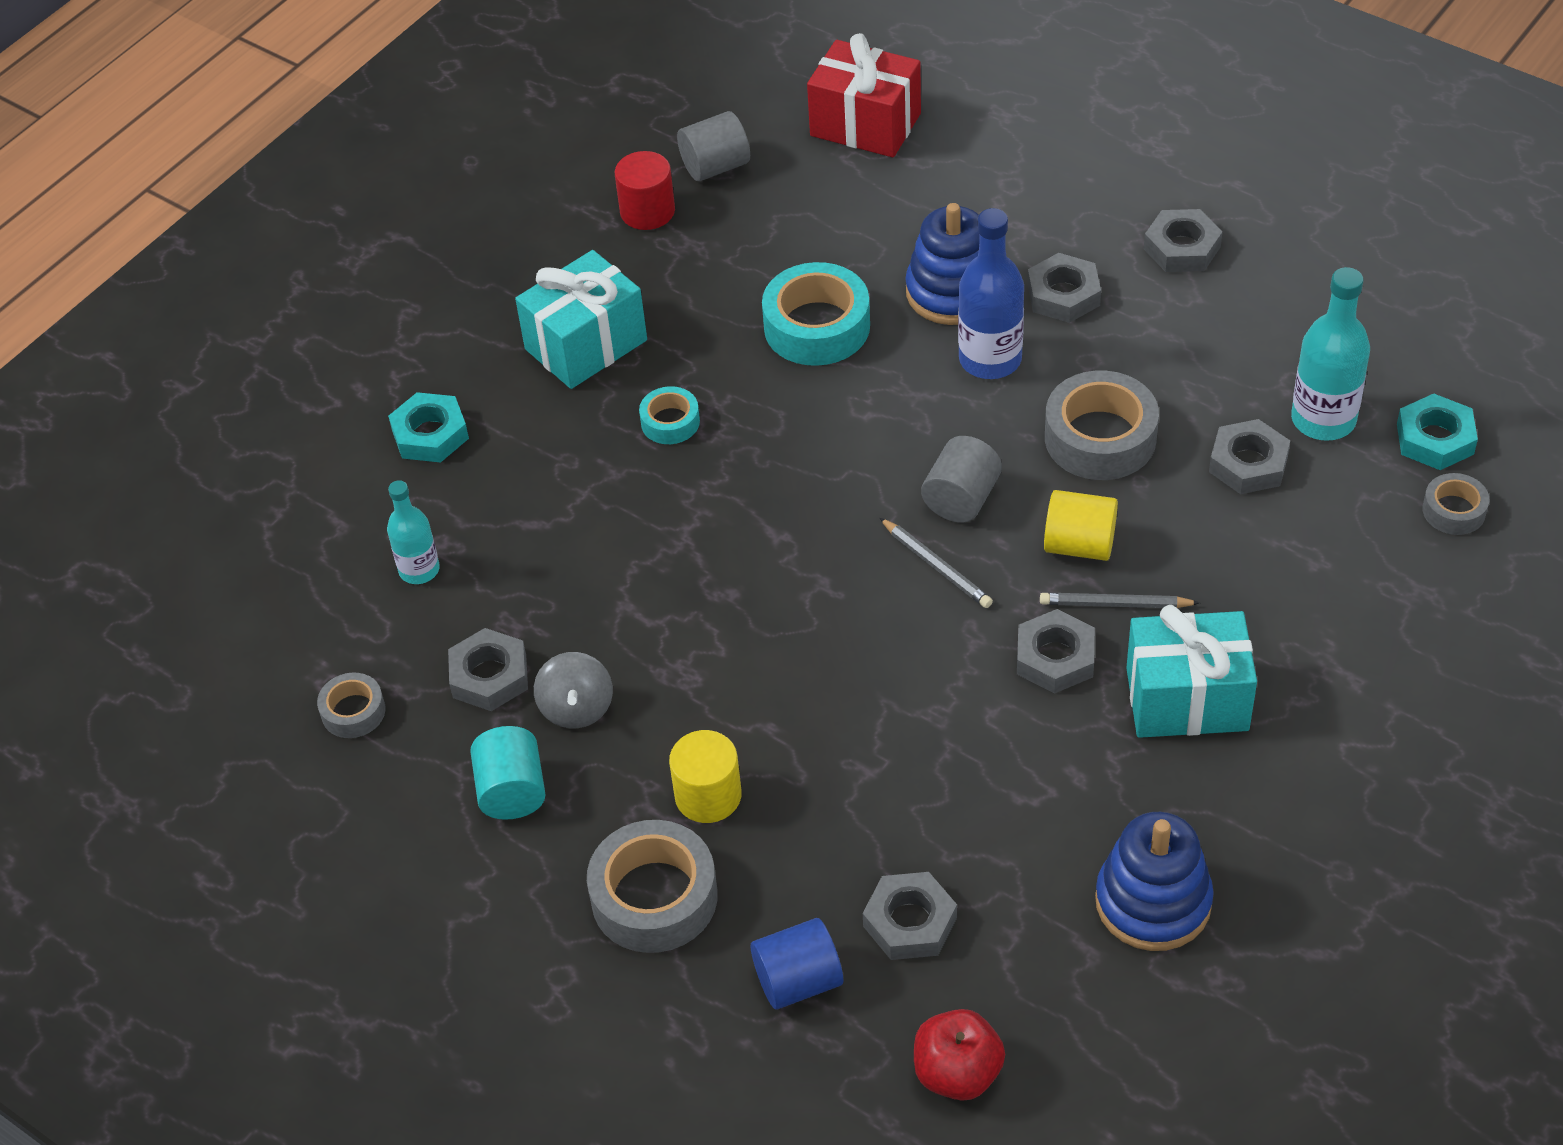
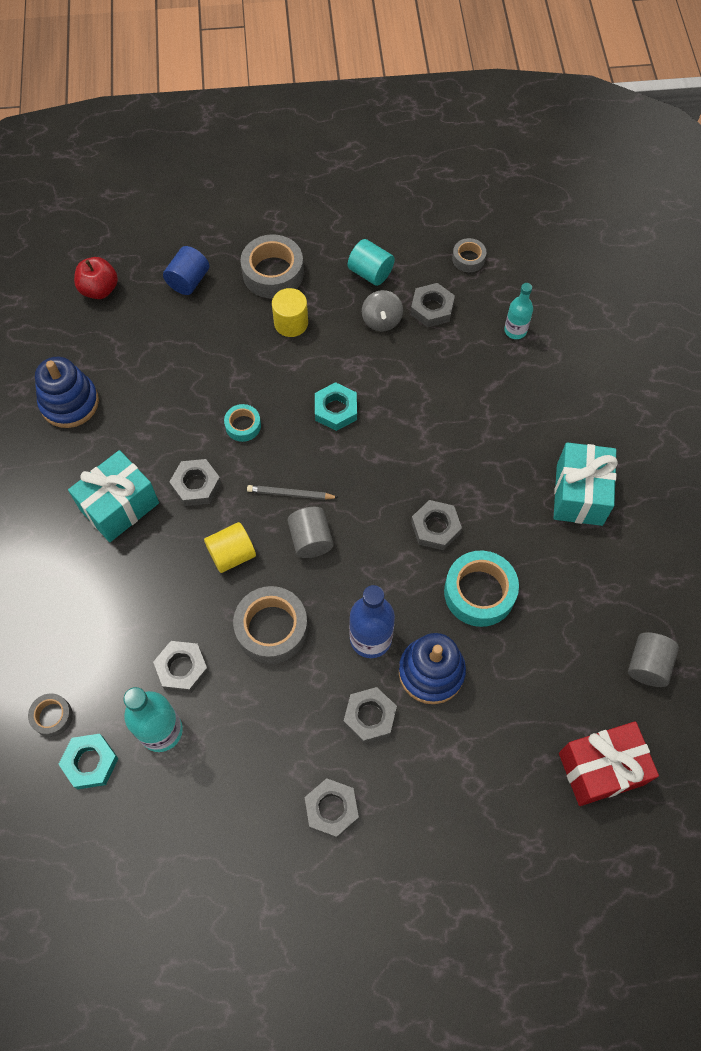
camera: 135 degrees right, 15 degrees up
(430, 434) = (591, 394): turquoise nut -> turquoise nut (336, 409)
(576, 708) = (381, 320): grey spinning top -> grey spinning top turned 135 degrees counterclockwise
(647, 211) = (646, 603): red cylinder -> none
(670, 422) = (491, 481): turquoise tape -> turquoise tape (243, 426)
(909, 922) = (164, 329): grey nut -> grey nut (435, 527)
(1115, 604) = (189, 533): grey pencil -> none

